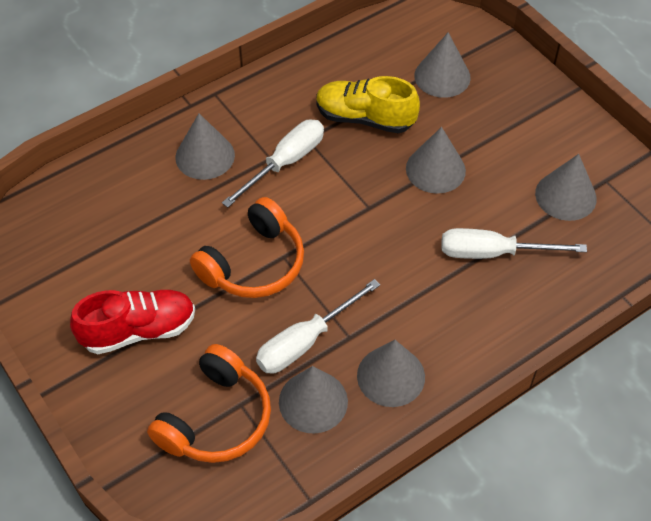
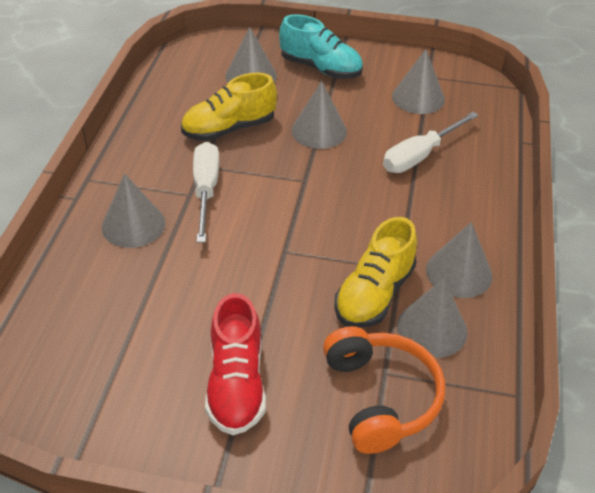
camera: 45 degrees left, 10 degrees down
(139, 330) = (236, 384): red shoe -> red shoe turned 150 degrees clockwise
(254, 264) = (269, 271): orange headphones -> none
(305, 341) = (374, 294): white screwdriver -> yellow shoe
(513, 108) = (321, 68): none -> turquoise shoe

